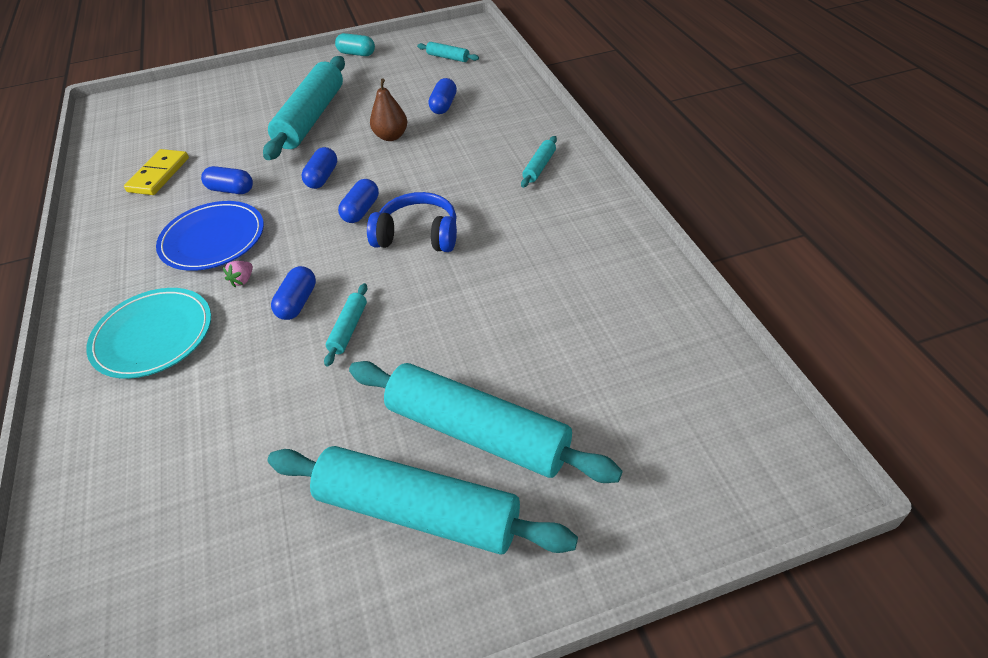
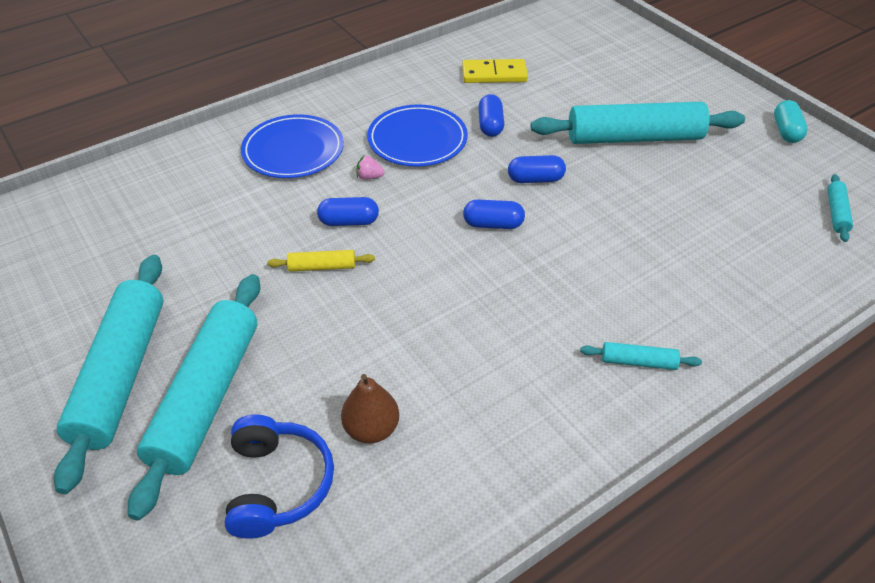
camera: 70 degrees right, 0 degrees up
(153, 336) = (293, 150): turquoise plate -> blue plate
(349, 329) = (322, 267): turquoise rolling pin -> yellow rolling pin
(391, 136) = (633, 209): brown pear -> brown pear (371, 429)
(418, 235) = (468, 280): blue headphones -> blue headphones (278, 484)
(444, 105) = (722, 237): blue capsule -> none

